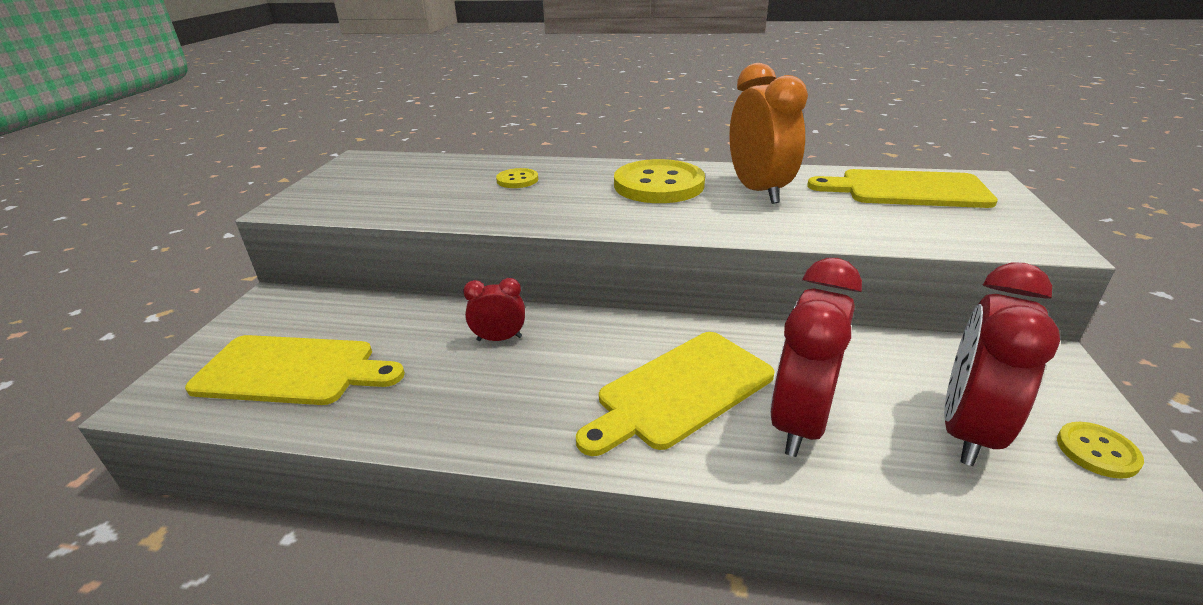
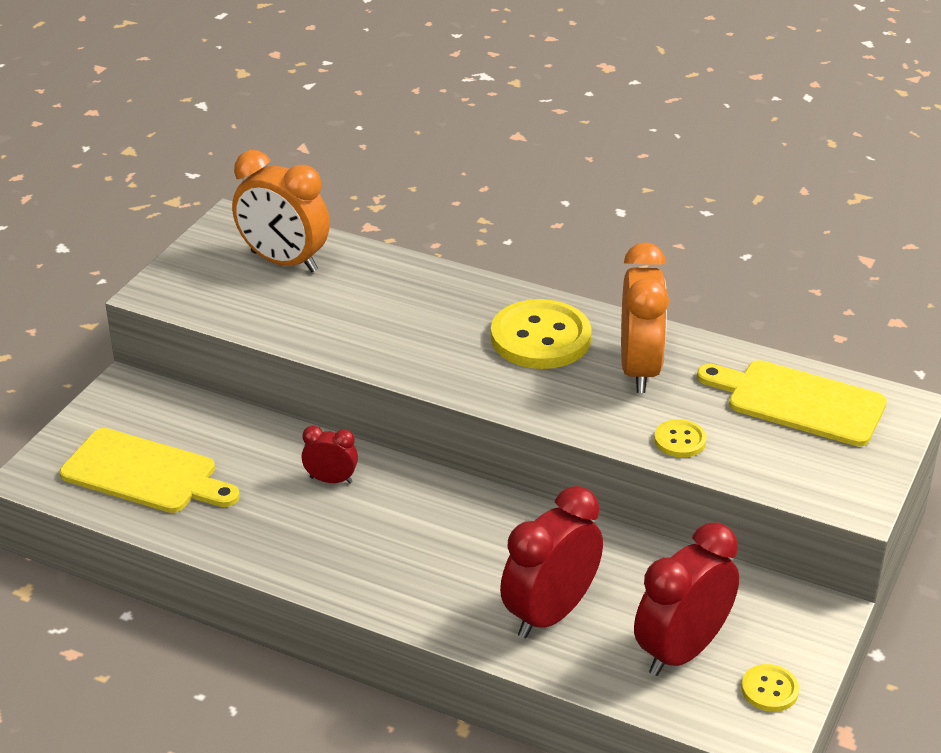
camera: 15 degrees right, 5 degrees up
(409, 174) = (284, 262): none -> orange clock
(517, 180) = (395, 298): yellow button -> yellow button (680, 440)
(680, 391) = (467, 566): yellow cutting board -> none

